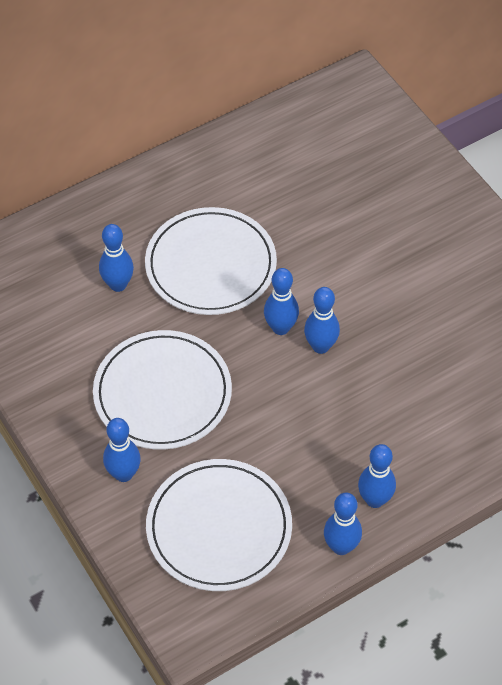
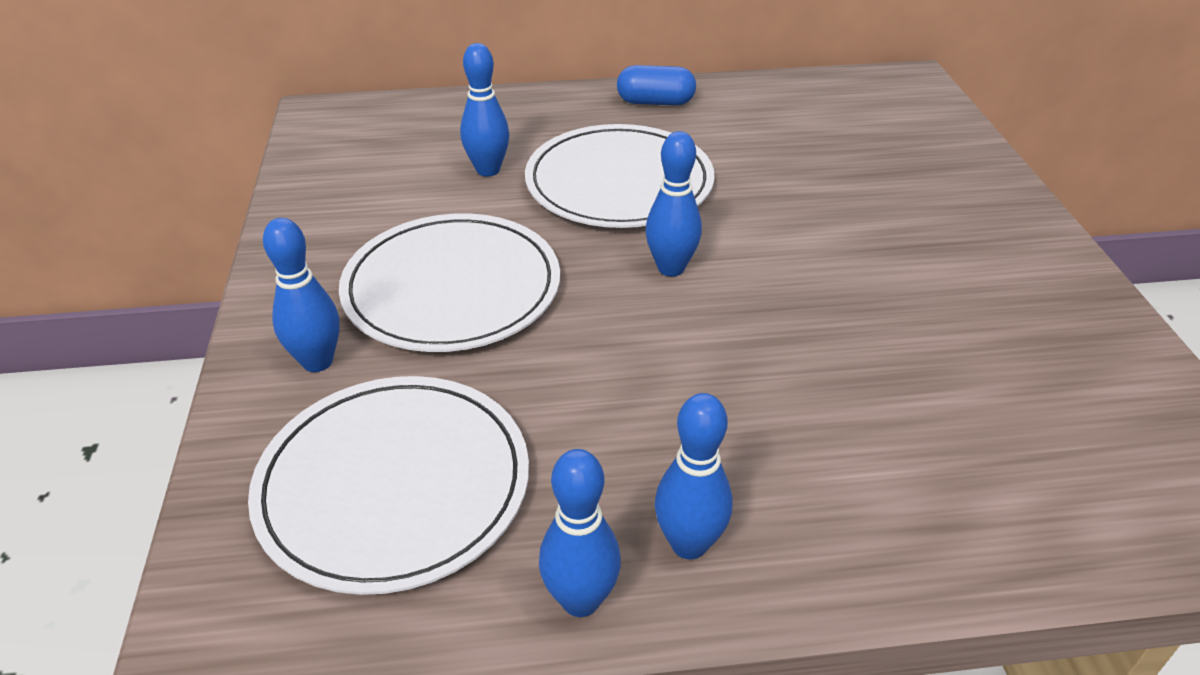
camera: 25 degrees right, 15 degrees down
(191, 171) = (655, 102): none -> blue capsule
(320, 346) = (718, 305): blue bowling pin -> none

